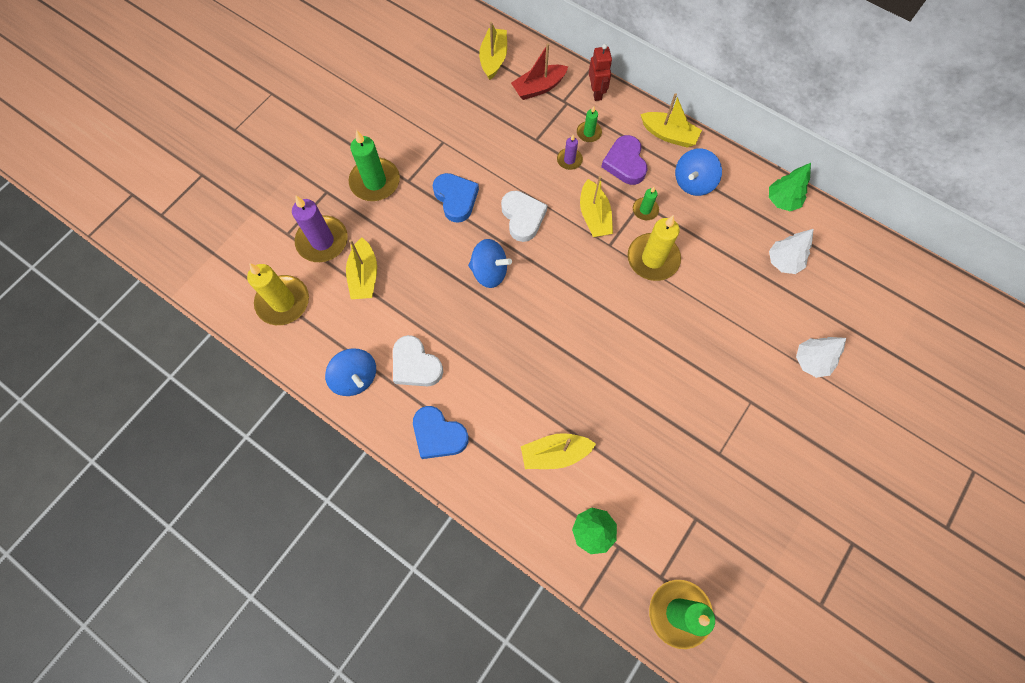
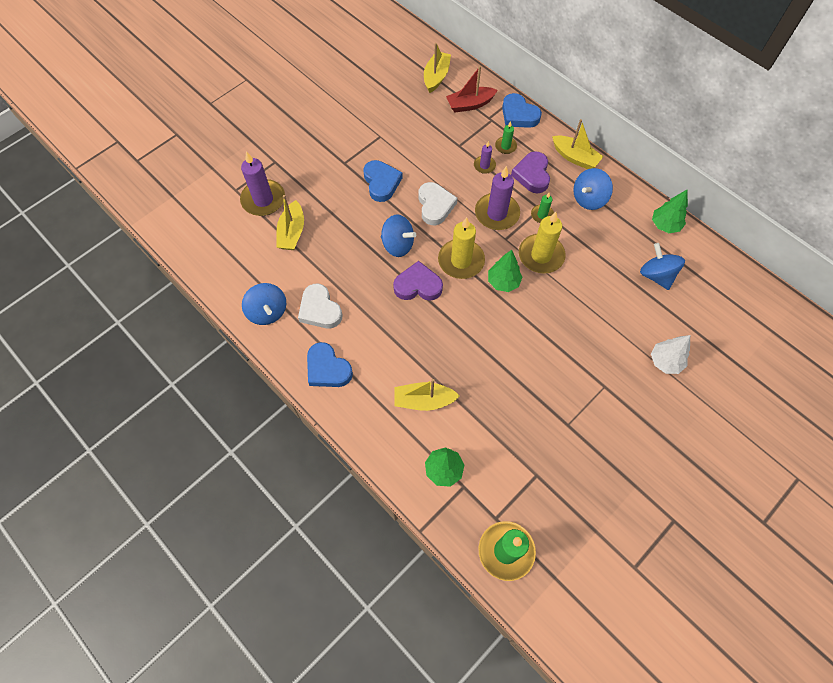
camera: 10 degrees right, 5 degrees down
(283, 302) = (221, 242): yellow candle -> yellow candle (461, 261)
(375, 182) = (316, 160): green candle -> none
(522, 317) = (418, 285): none -> purple heart
(594, 216) = (497, 213): yellow boat -> purple candle
(596, 92) = (519, 115): red robot -> blue heart
(617, 297) = (503, 282): none -> green tree
(783, 262) = (656, 275): white tree -> blue spinning top

